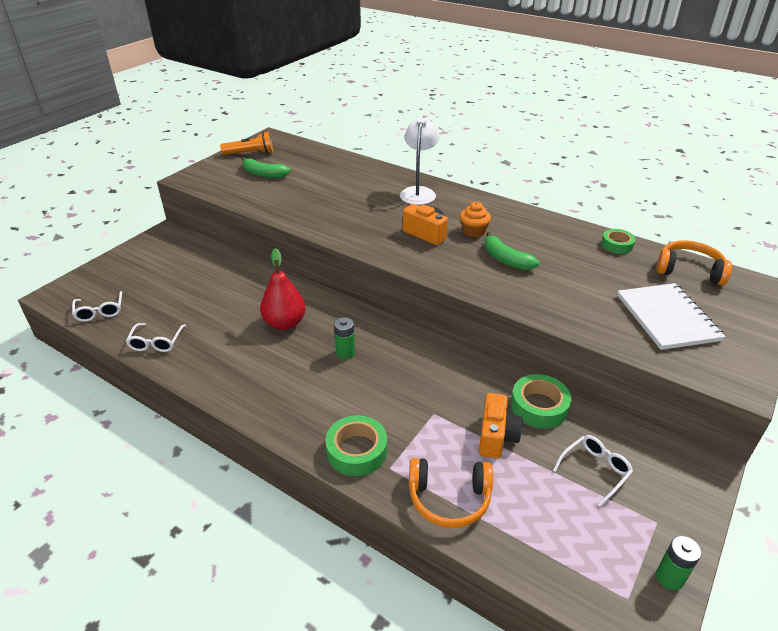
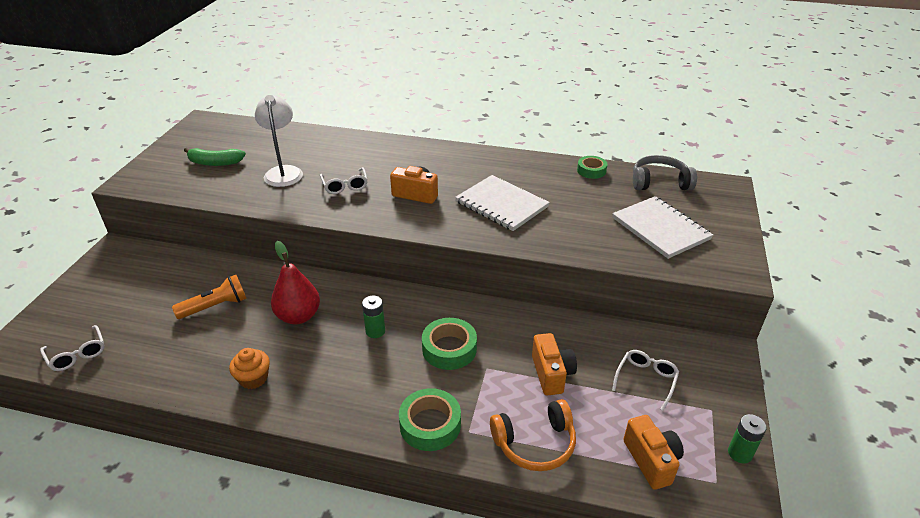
camera: 20 degrees left, 0 degrees up
(156, 343) = (164, 372): white glasses -> white glasses (345, 186)
(250, 153) = (188, 142): orange flashlight -> orange flashlight (215, 306)
(418, 192) = (388, 153): white lamp -> white lamp (283, 172)
(473, 231) = (459, 182): orange cupcake -> orange cupcake (253, 378)
(505, 259) = (501, 204): green banana -> white notebook
(539, 406) = (576, 335): green tape -> green tape (449, 349)
(564, 553) = (651, 460): none -> orange camera
(689, 271) = (659, 182): orange headphones -> grey headphones

